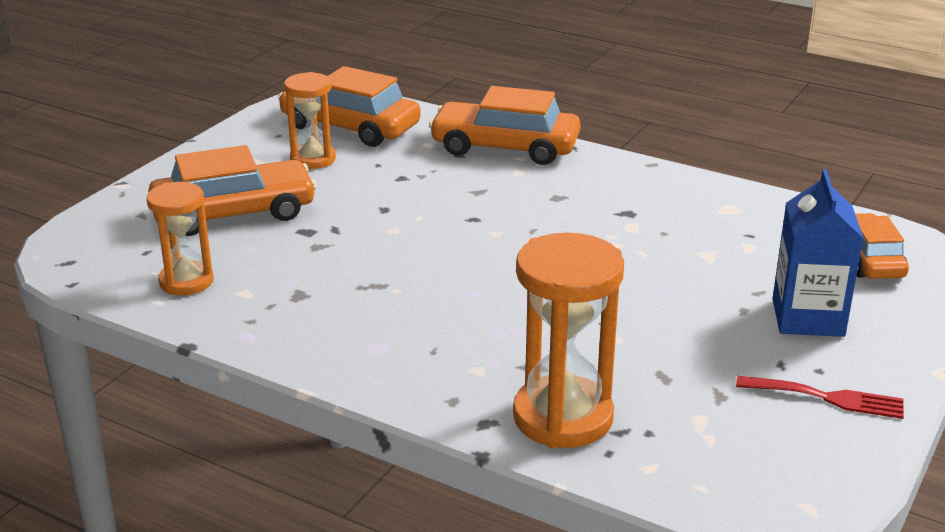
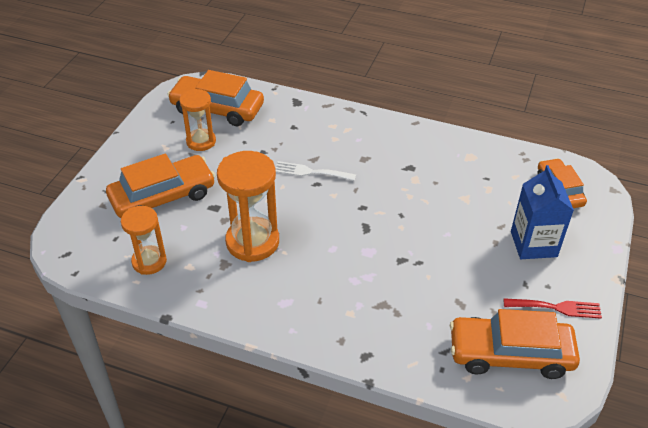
camera: 10 degrees left, 15 degrees up
(468, 205) = (311, 172): none -> white fork
(505, 147) = (321, 117): orange car -> orange car (510, 354)
(563, 417) = (409, 345): orange hourglass -> orange hourglass (252, 242)

